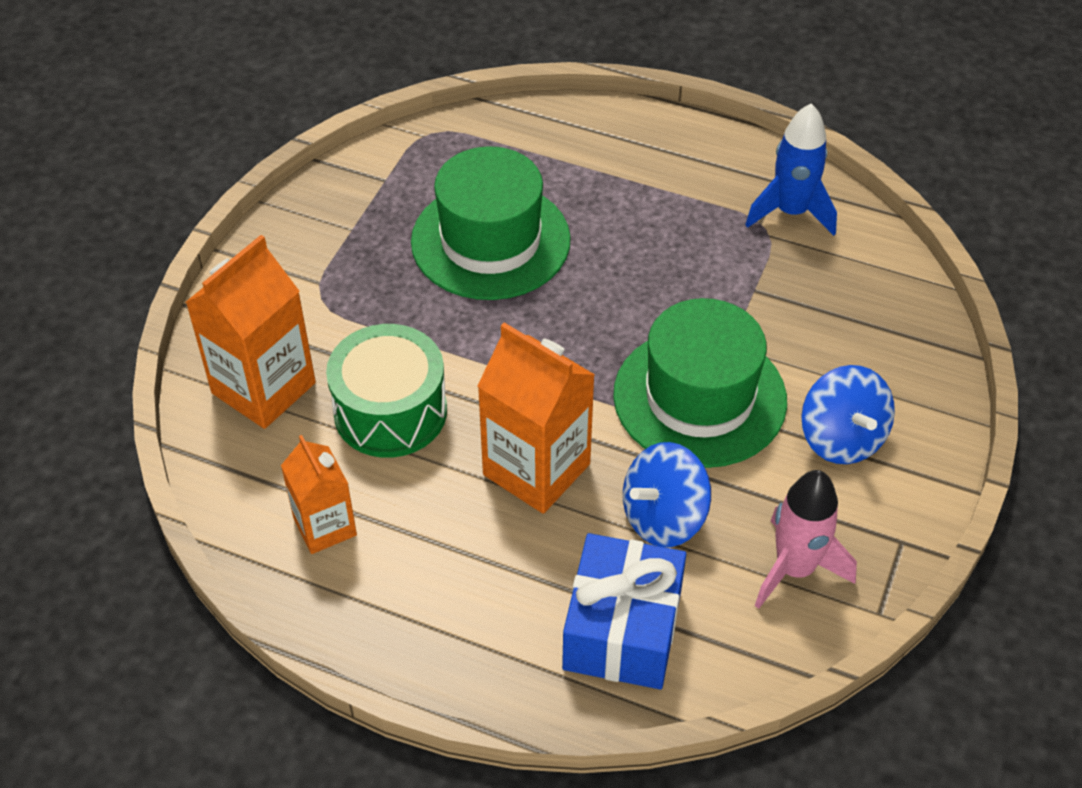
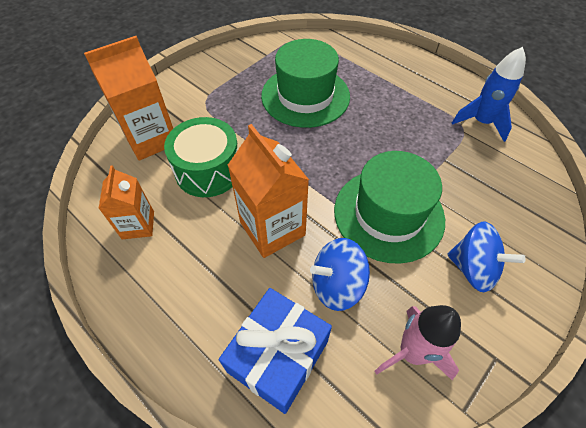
camera: 20 degrees right, 5 degrees up
(841, 438) = (473, 268): blue spinning top -> blue spinning top turned 60 degrees counterclockwise

